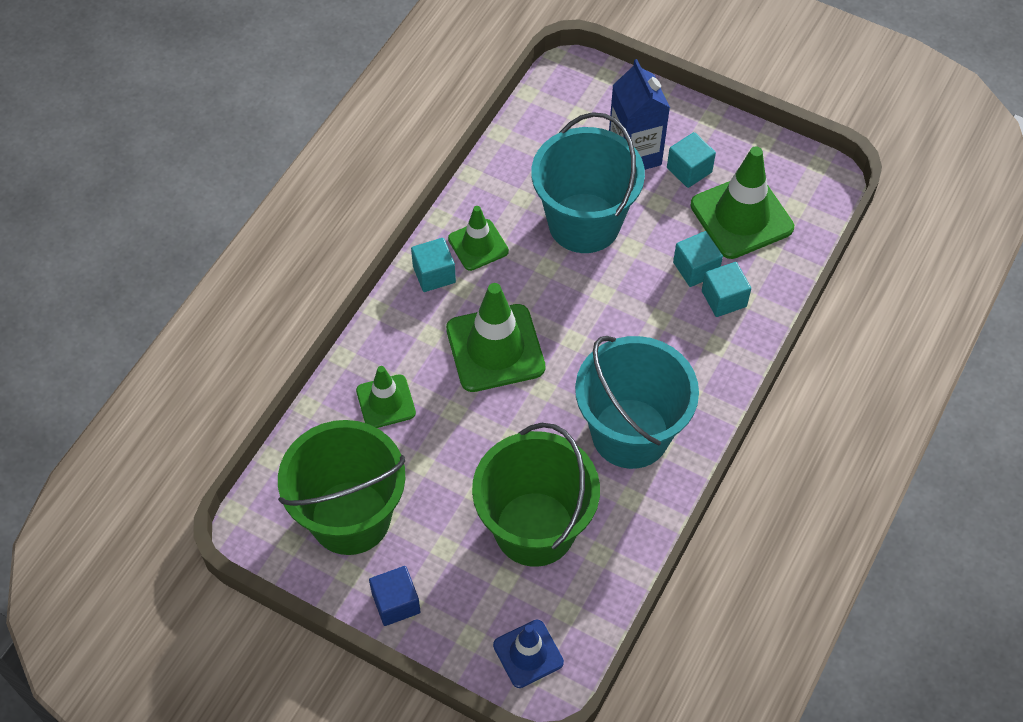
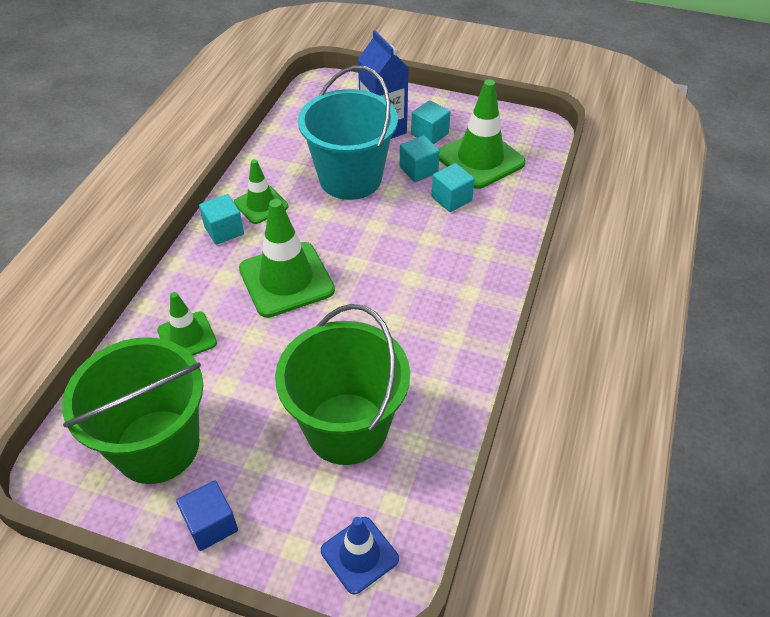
camera: 10 degrees left, 10 degrees down
(630, 433) = (423, 331): turquoise bucket -> none
(724, 298) = (481, 217): turquoise cube -> turquoise cube (418, 170)

